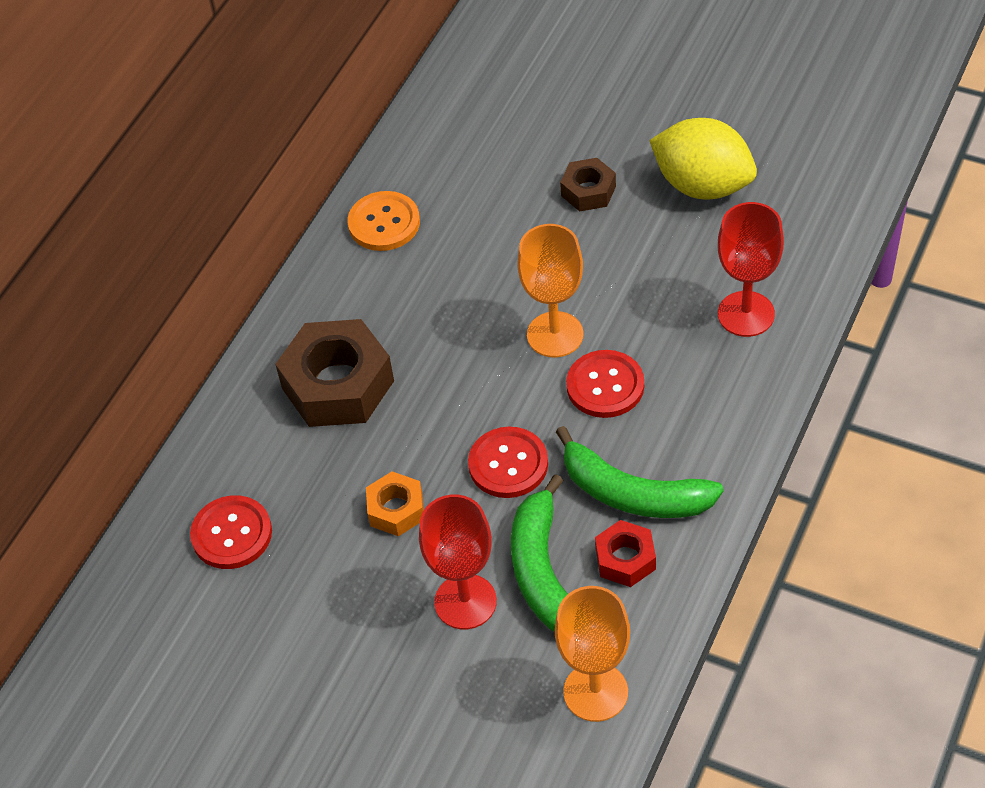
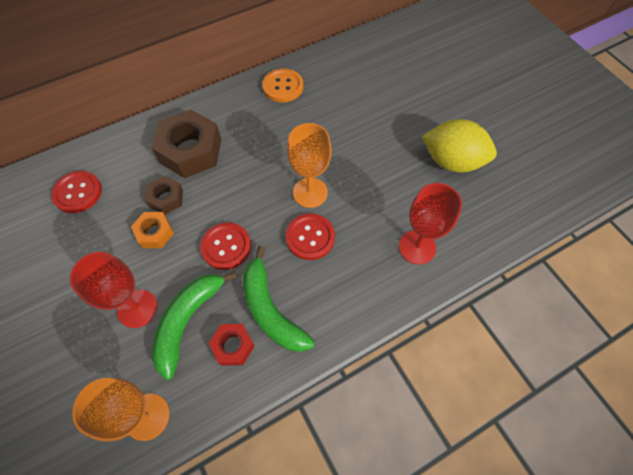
camera: 30 degrees right, 10 degrees up
(588, 191) = (391, 129): brown nut -> brown nut (166, 198)
(702, 185) = (452, 161): yellow lemon -> yellow lemon turned 45 degrees counterclockwise

